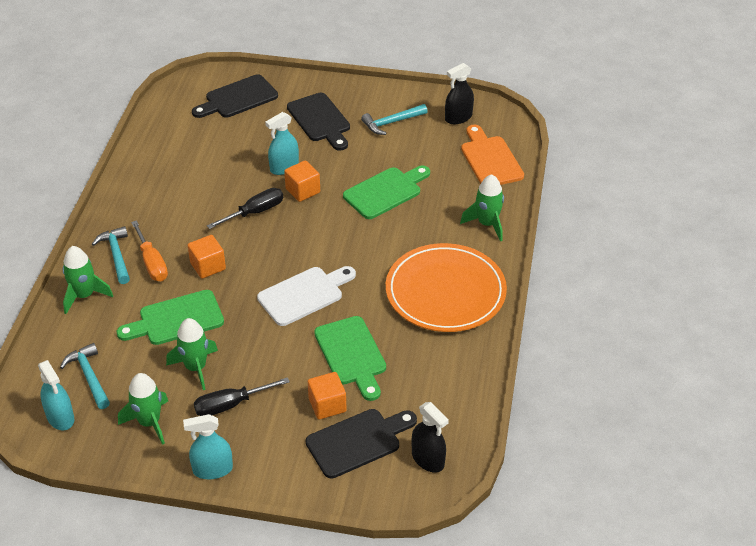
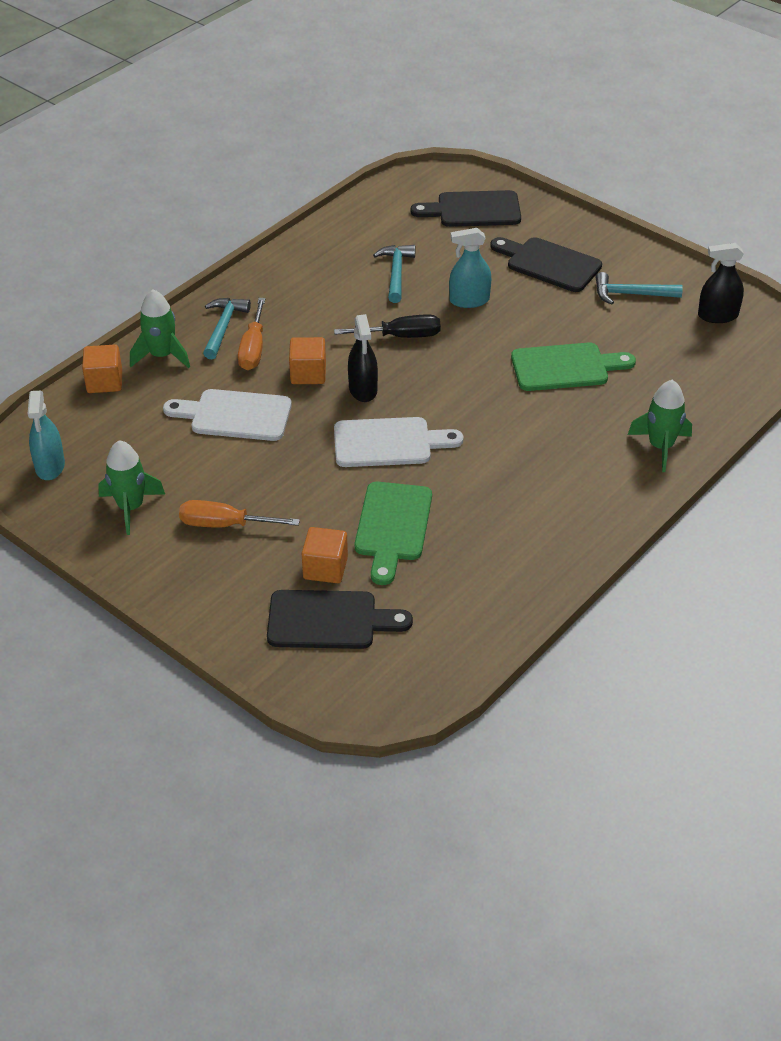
camera: 30 degrees right, 0 degrees up
(89, 376) = (107, 437): turquoise hammer -> turquoise hammer (396, 273)
(176, 319) = (235, 415): green cutting board -> white cutting board
(196, 368) = (217, 472): green rocket -> none
(212, 469) = (157, 582): turquoise spray bottle -> none
(231, 405) = (225, 525): black screwdriver -> orange screwdriver
(303, 191) = (471, 332): orange cube -> orange cube (104, 382)
(320, 120) = (549, 264): black cutting board -> black cutting board turned 120 degrees clockwise
(428, 459) = (392, 673): black spray bottle -> black spray bottle (363, 389)
(445, 292) = (552, 502): orange plate -> none
(490, 159) = (721, 376): orange cutting board -> none

